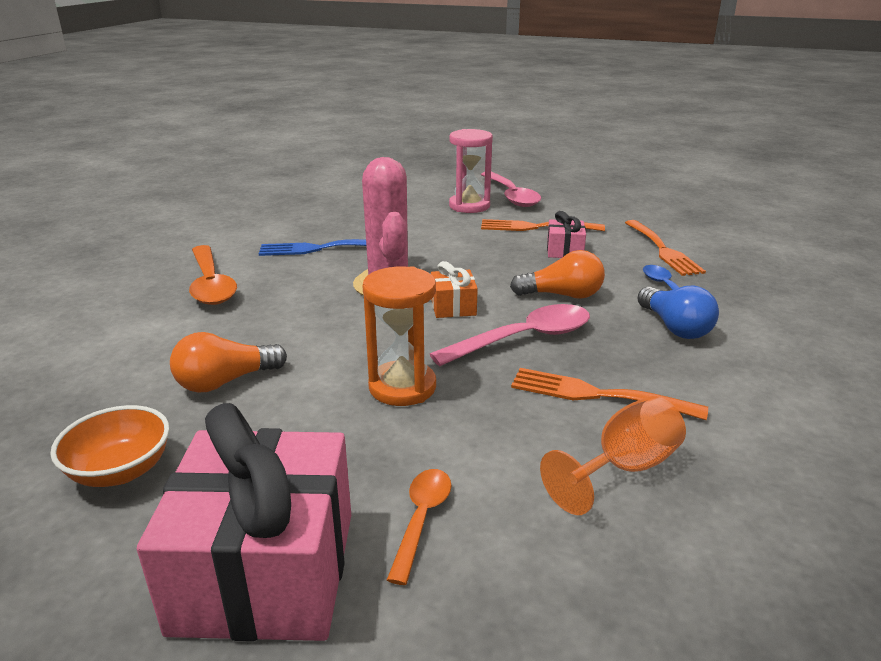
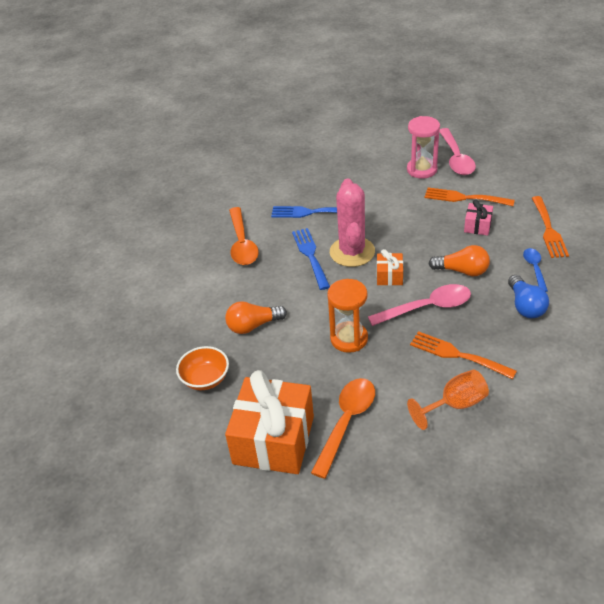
camera: 15 degrees right, 15 degrees up
(265, 571) = (274, 440): pink gift -> orange gift
(323, 291) = (310, 256): none -> blue fork
(421, 519) = (346, 422): orange spoon -> orange spoon, size x1.71

